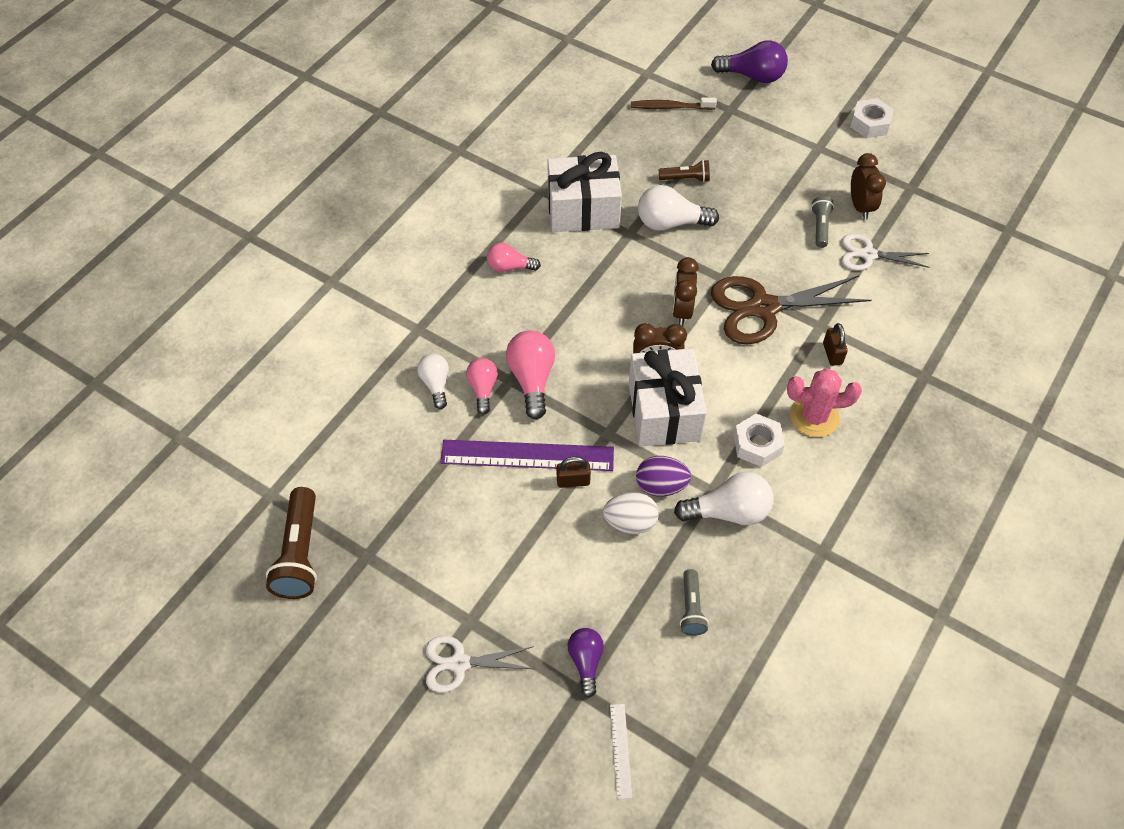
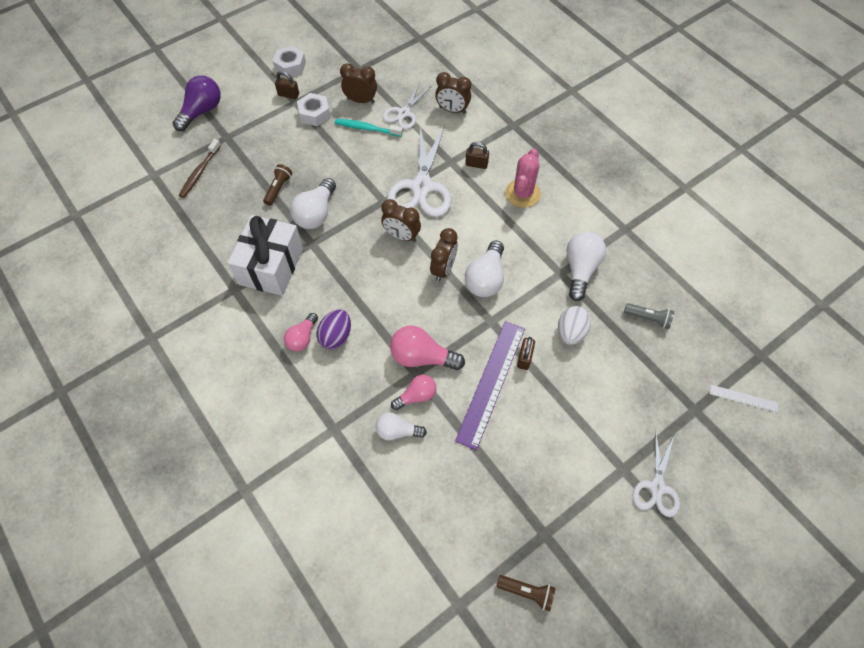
camera: 70 degrees left, 5 degrees up
(299, 554) = (527, 592): brown flashlight -> brown flashlight, size x0.56
(483, 389) = (416, 396): pink light bulb -> pink light bulb turned 135 degrees clockwise
(586, 662) = (674, 398): purple light bulb -> none
(661, 486) = (547, 302): purple egg -> purple egg (336, 336)
(664, 411) = (485, 278): white gift -> white light bulb
(757, 444) = (533, 233): white nut -> white nut (314, 114)
(763, 308) = (421, 187): brown scissors -> white scissors
(820, 227) = (367, 128): grey flashlight -> turquoise toothbrush
(825, 138) = (288, 95): none -> brown padlock
(906, 303) = (452, 110): none -> brown clock

